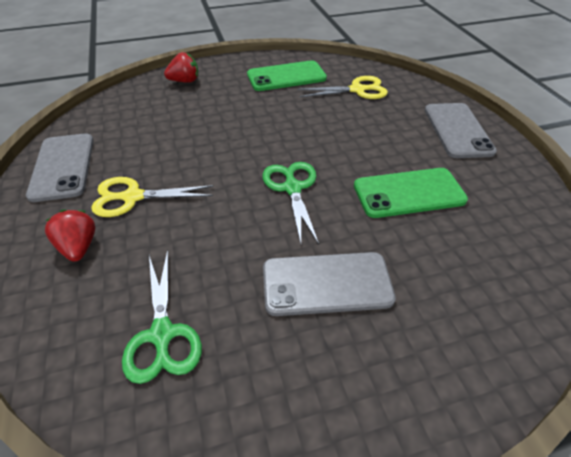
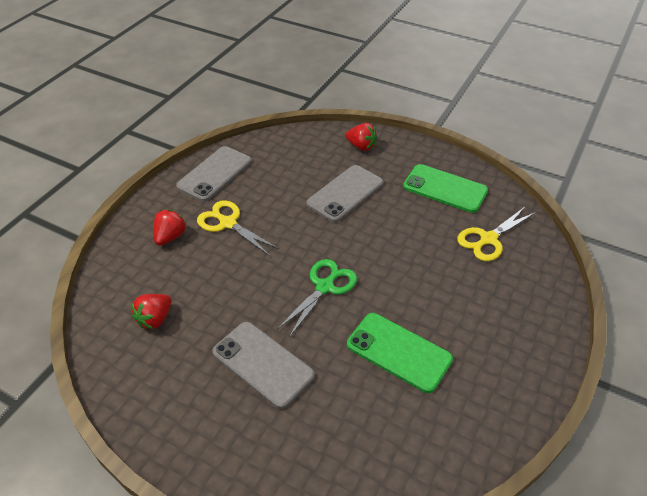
camera: 45 degrees right, 0 degrees up
(162, 334) = (155, 319): green scissors -> red strawberry
(357, 90) = (488, 239): yellow scissors -> yellow scissors turned 105 degrees clockwise
(457, 130) = (522, 335): grey phone -> grey phone (345, 193)

